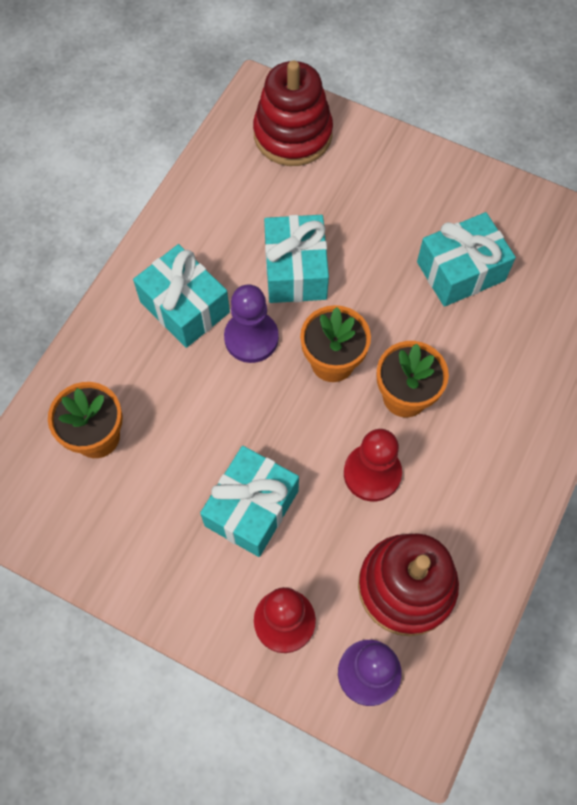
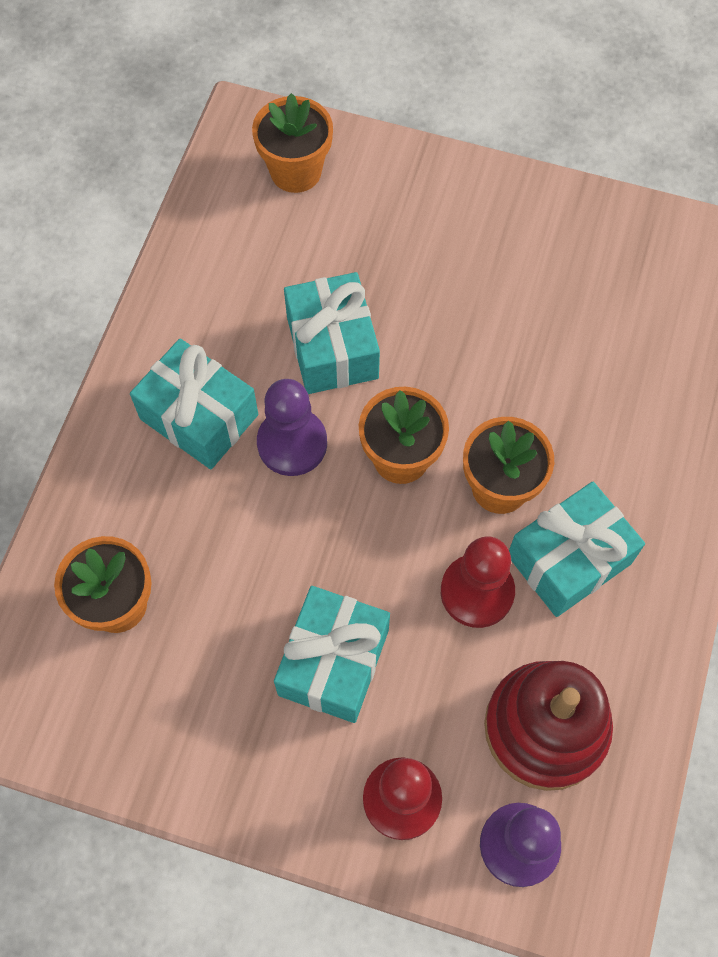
camera: 10 degrees left, 0 degrees up
(293, 134) = (296, 171): red stacking toy -> orange flower pot
(460, 271) = (540, 315): turquoise gift -> turquoise gift (569, 559)

